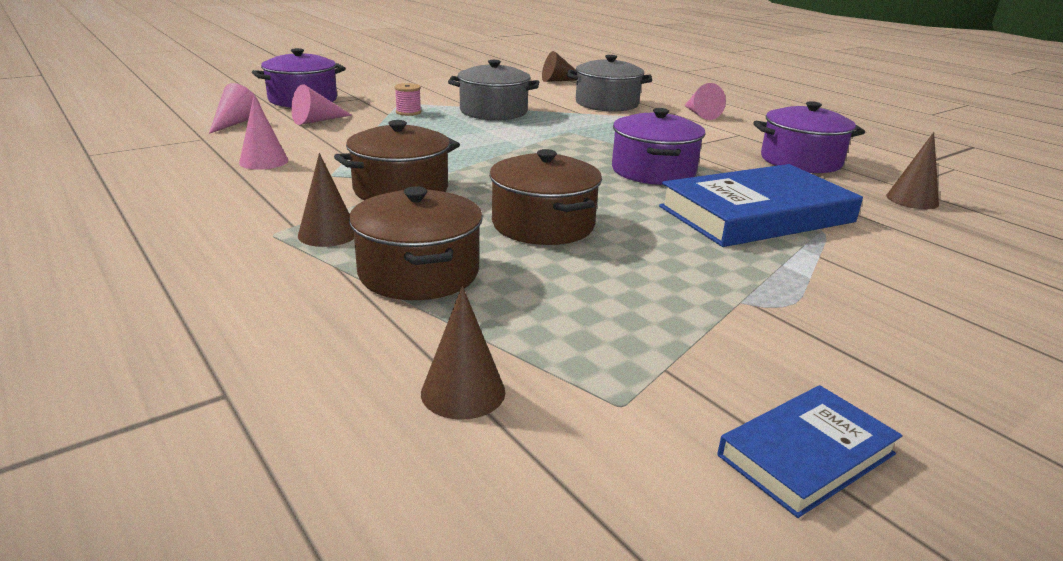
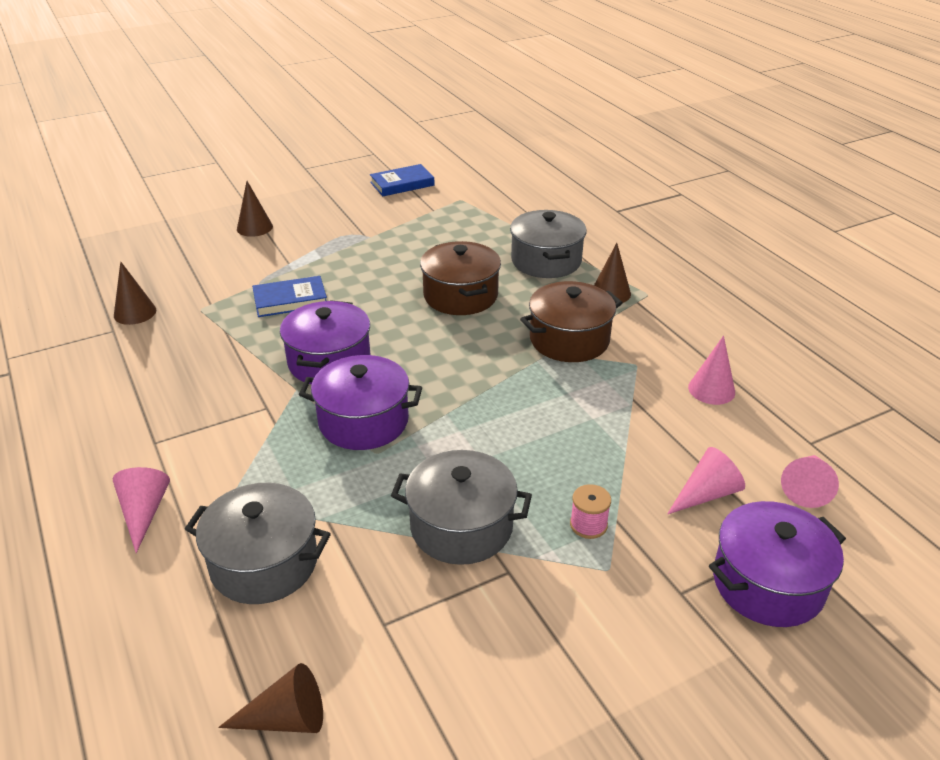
camera: 170 degrees left, 10 degrees up
(418, 273) = (546, 261): brown pot -> grey pot
(463, 392) = (522, 206): brown cone -> brown cone (254, 227)
(756, 214) = (290, 300): blue book -> blue book, size x0.53
(800, 161) = (155, 376): purple pot -> purple pot (363, 421)

